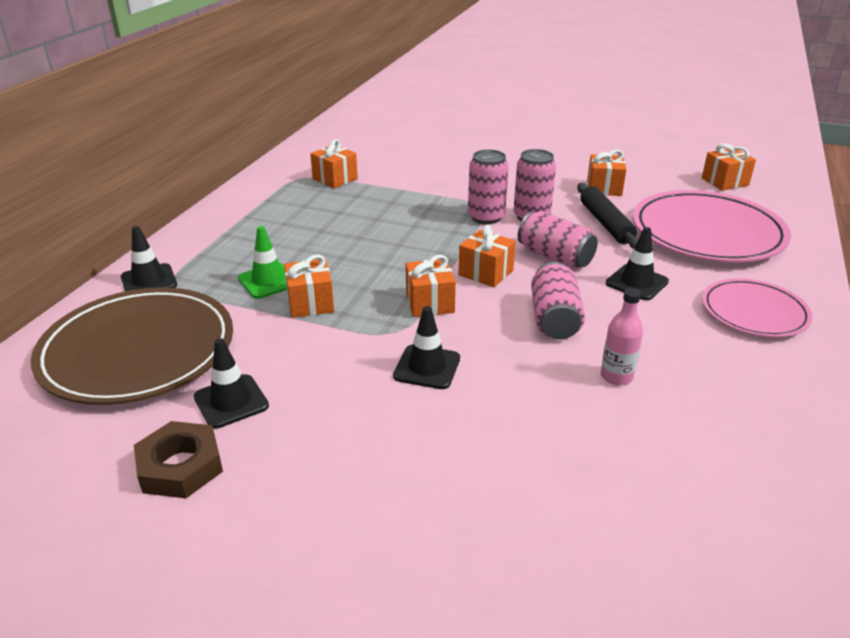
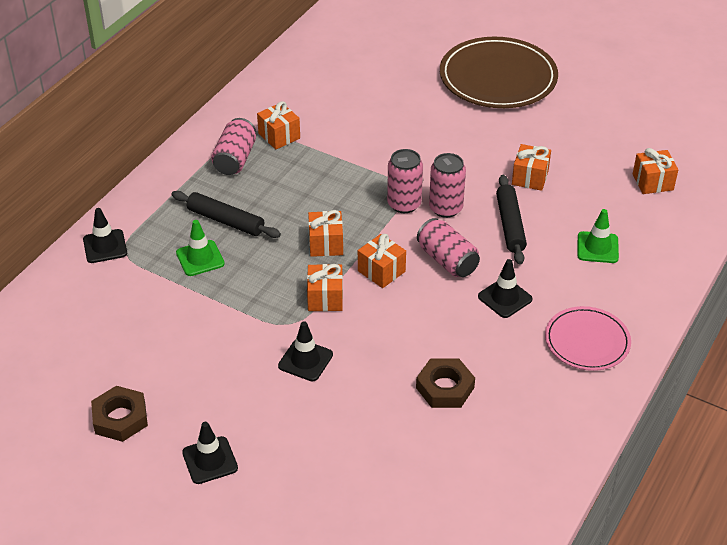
camera: 10 degrees right, 10 degrees up
(138, 350) = (95, 317): brown plate -> brown plate (498, 78)
(231, 401) = (158, 371): black traffic cone -> black traffic cone (210, 460)
(292, 247) = (225, 221): none -> black rolling pin
(310, 303) = (230, 286): orange gift -> orange gift (326, 244)
(554, 319) = (419, 327): pink can -> pink can (235, 159)
(616, 376) = (445, 388): pink bottle -> brown nut
(707, 232) = (597, 247): pink plate -> green traffic cone

